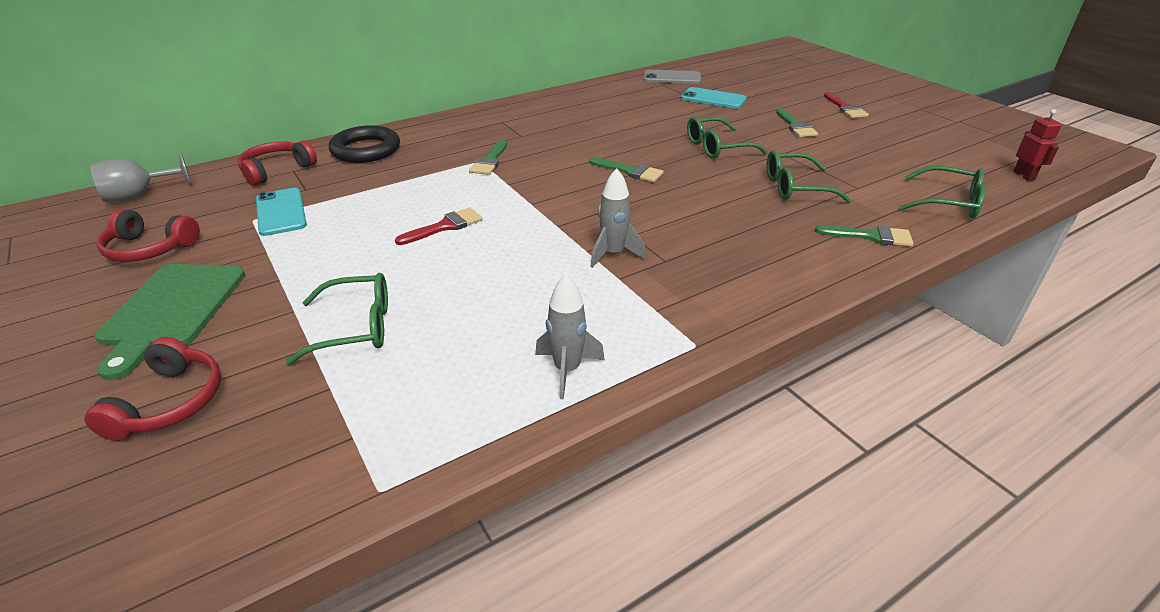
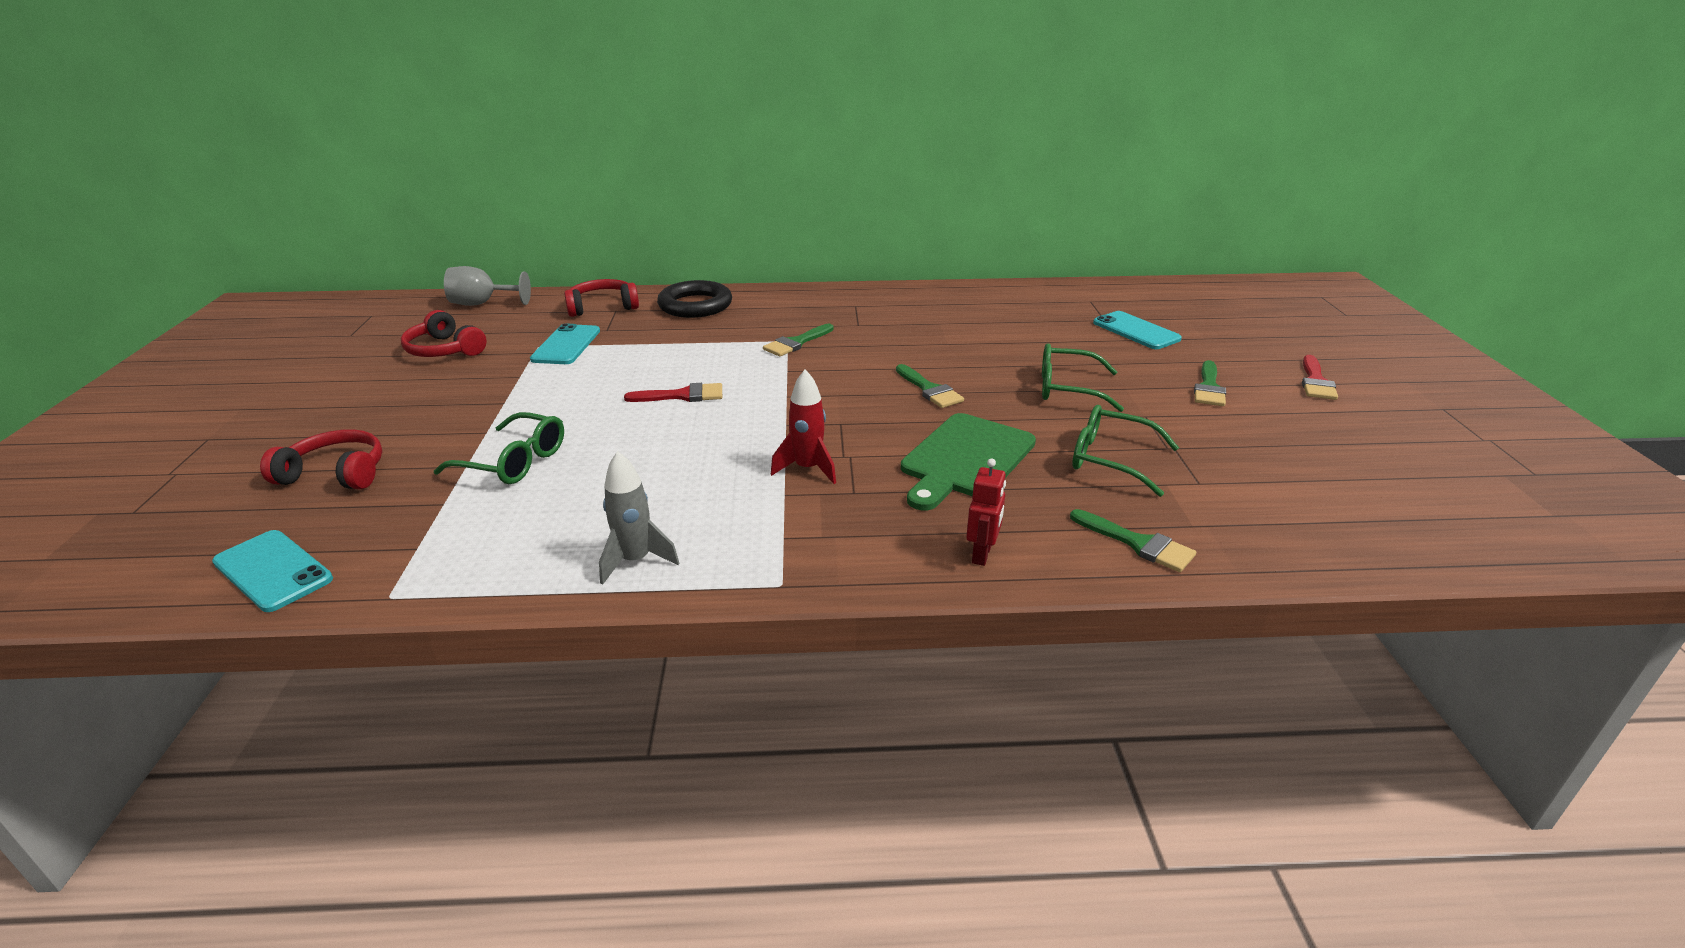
camera: 30 degrees right, 5 degrees down
(169, 402) = (335, 473): red headphones -> red headphones turned 120 degrees counterclockwise
(171, 310) = (408, 404): green cutting board -> green cutting board (965, 459)
(215, 521) = (272, 571): none -> turquoise phone
(613, 254) = (808, 469): grey rocket -> red rocket
(672, 78) = (1112, 295): grey phone -> none
(948, 203) = (1313, 538): green glasses -> none
(1024, 175) = (1500, 540): red robot -> red robot (982, 554)

